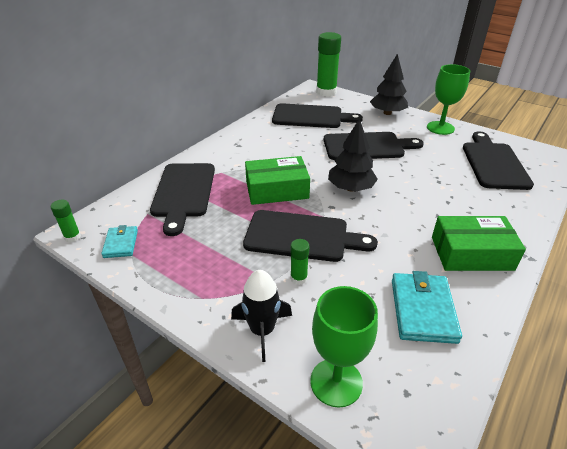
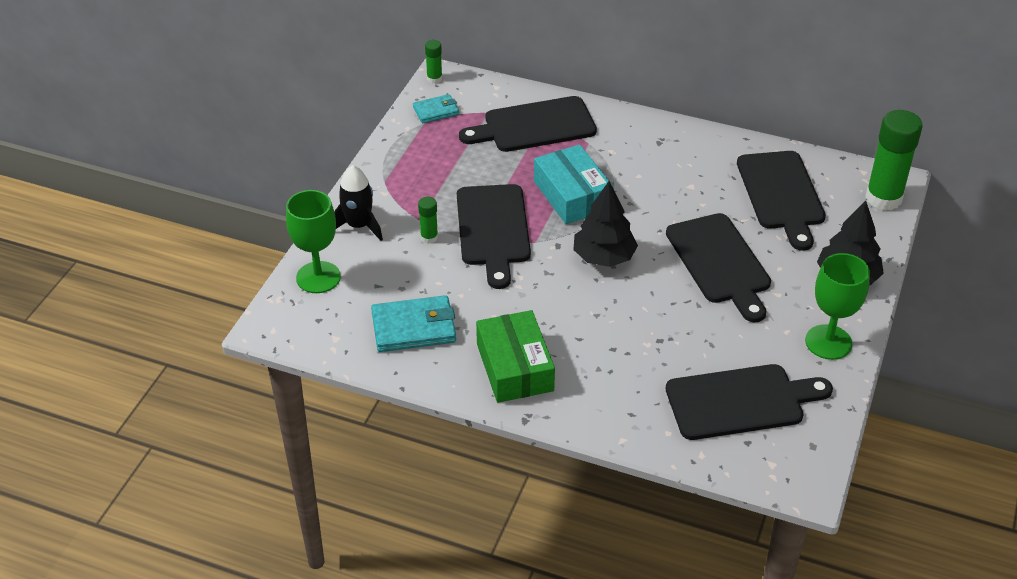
camera: 75 degrees right, 5 degrees up
(277, 189) = (572, 195): green box -> turquoise box

